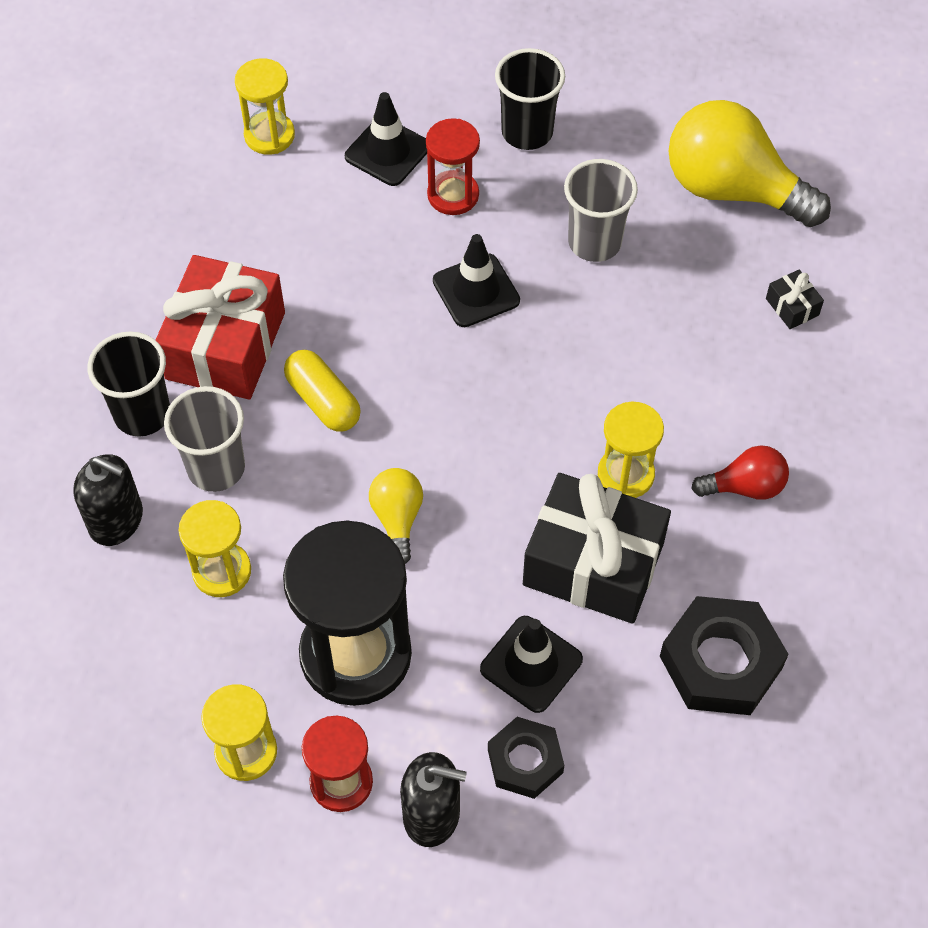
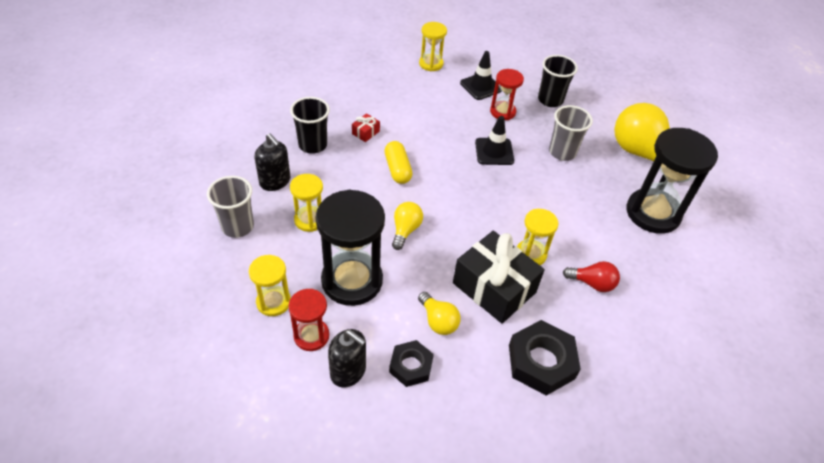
camera: 20 degrees right, 10 degrees down
(216, 468) = (332, 178): grey cup -> grey cup (237, 226)
(225, 345) = (365, 132): red gift -> red gift, size x0.40
(531, 664) = (438, 321): black traffic cone -> yellow light bulb
(792, 307) = (653, 213): black gift -> black hourglass

